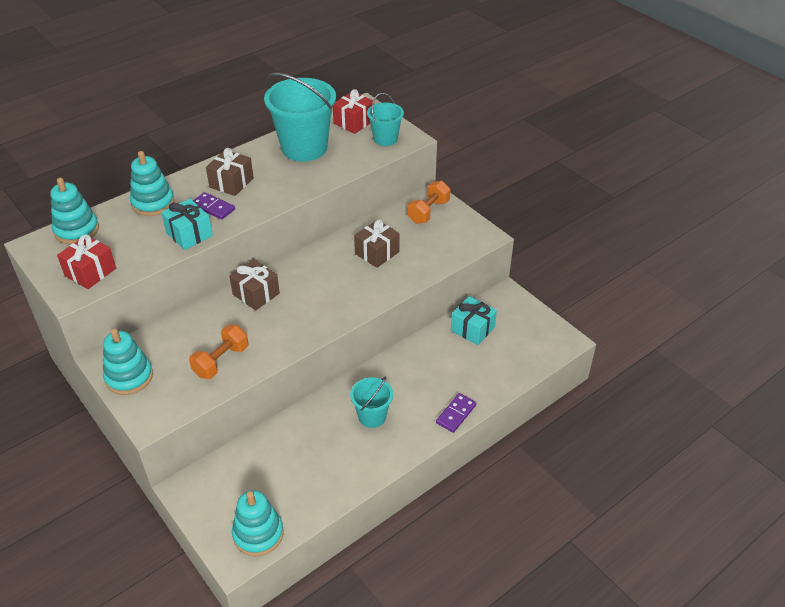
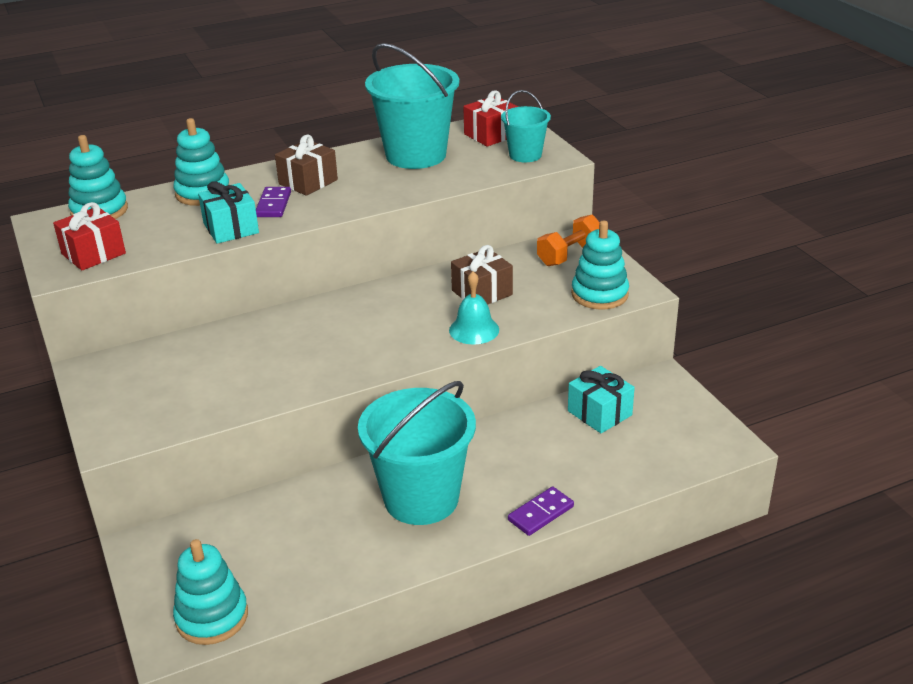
camera: 15 degrees right, 10 degrees down
(129, 377) = (107, 389): turquoise stacking toy -> turquoise stacking toy (599, 294)
(213, 207) = (273, 204): purple domino -> purple domino turned 45 degrees clockwise
(221, 361) = (228, 387): orange dumbbell -> none
(256, 294) = (305, 319): brown gift -> none
(372, 416) = (421, 498): turquoise bucket -> turquoise bucket, size x1.88
(381, 286) = (474, 330): none -> turquoise bell

